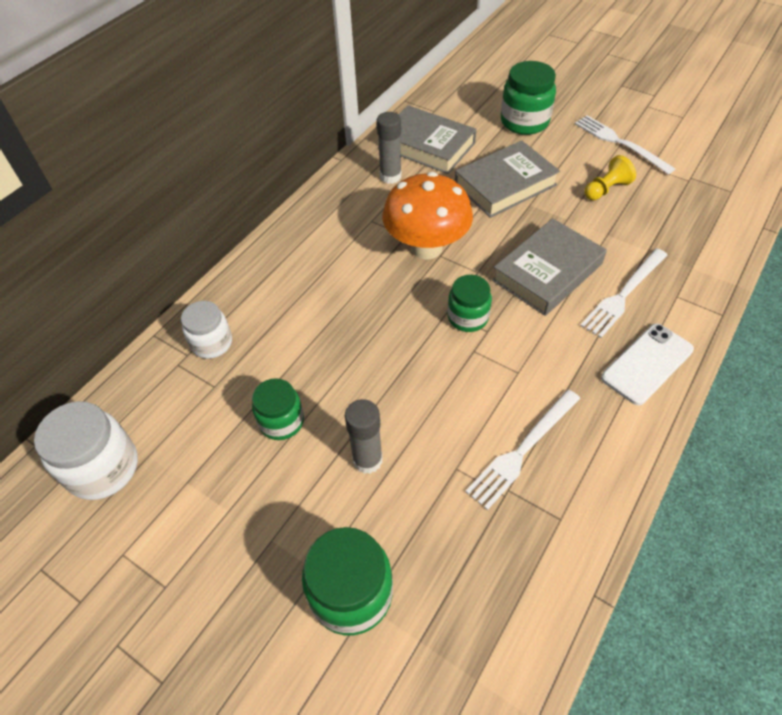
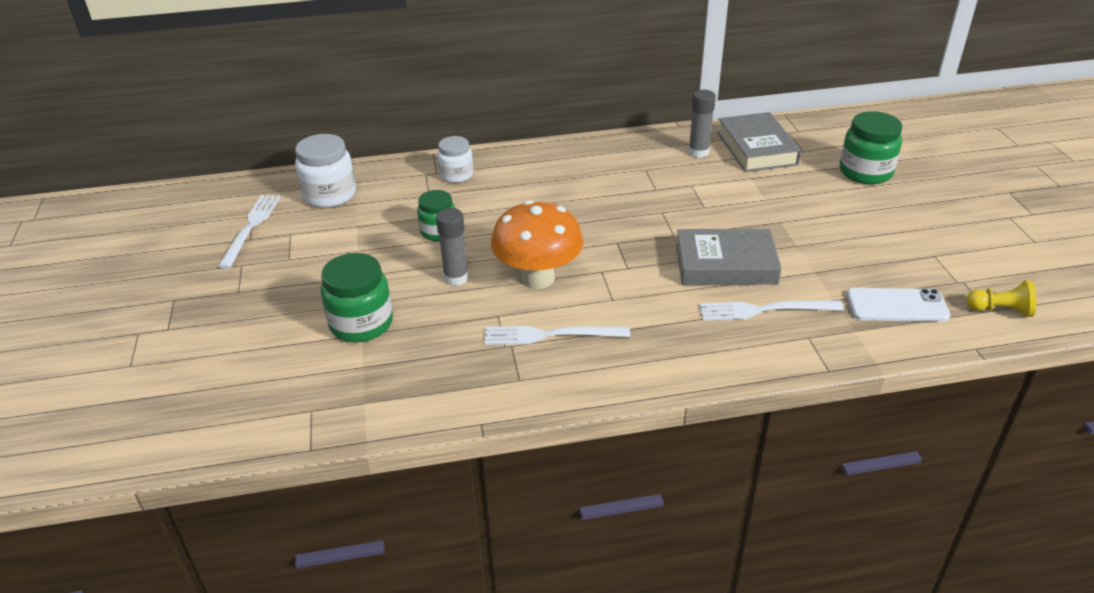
camera: 45 degrees right, 15 degrees down
(426, 247) = (659, 203): orange mushroom -> orange mushroom (538, 278)
(467, 317) = (626, 253): green jar -> none
(505, 185) = (780, 200): grey book -> none
(606, 189) = (863, 247): yellow pawn -> yellow pawn (1000, 310)
(620, 143) = (932, 226): white fork -> white fork (251, 227)
(647, 364) = (713, 354): white phone -> white phone (896, 306)

